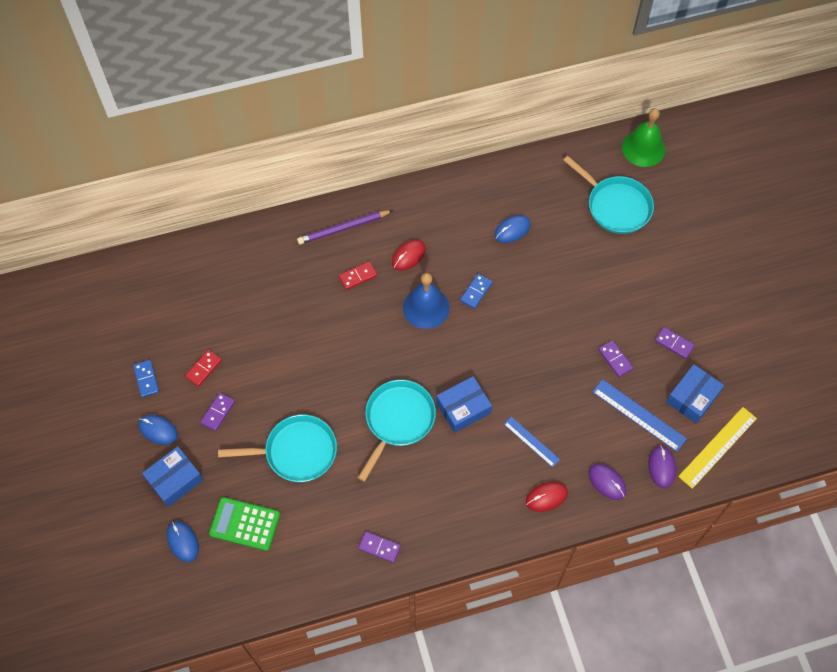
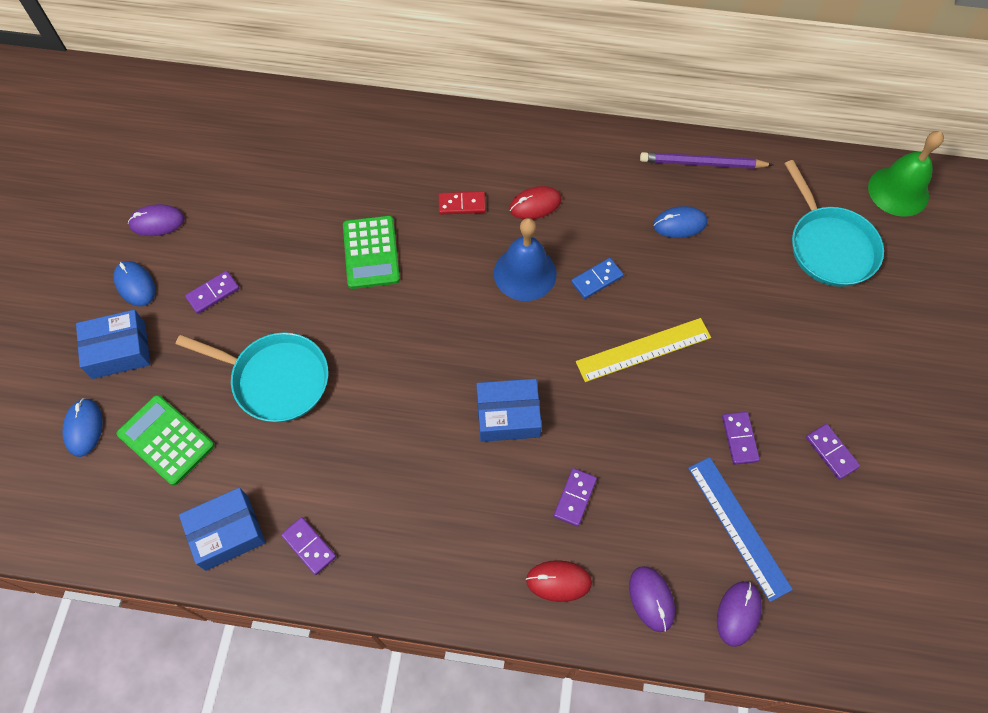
camera: 25 degrees right, 0 degrees up
(146, 379) = (157, 222): blue domino -> purple mouse
(203, 369) = (226, 237): red domino -> none
(313, 337) = (371, 252): none -> green calculator
(343, 228) = (474, 144): purple pencil -> purple pencil (702, 163)
(398, 420) = (418, 395): turquoise pan -> none
(531, 441) = (574, 498): blue ruler -> purple domino
(692, 397) = (825, 536): blue box -> blue box (227, 532)
(717, 447) = (832, 622): yellow ruler -> yellow ruler (643, 350)

